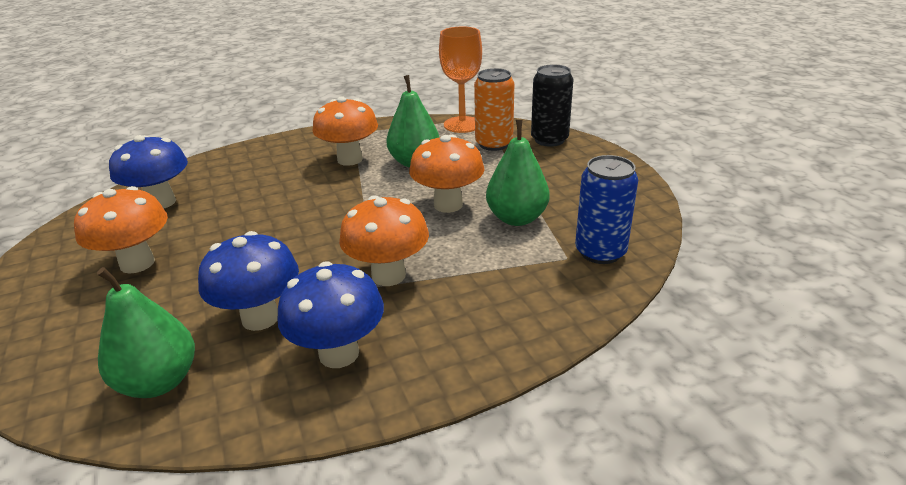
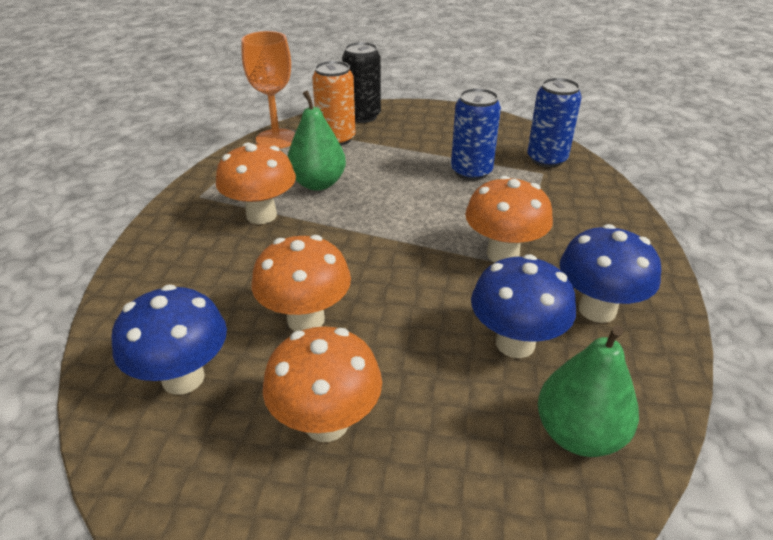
camera: 60 degrees left, 5 degrees up
(448, 205) = (417, 192): orange mushroom -> orange mushroom (306, 319)
(517, 218) = (471, 172): green pear -> blue can

